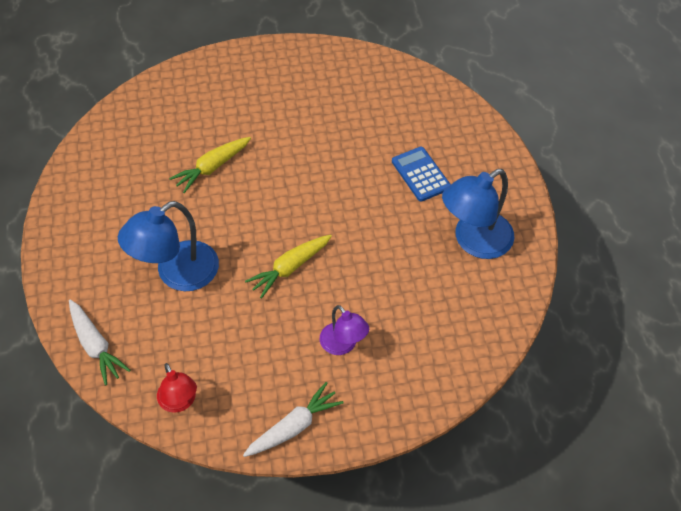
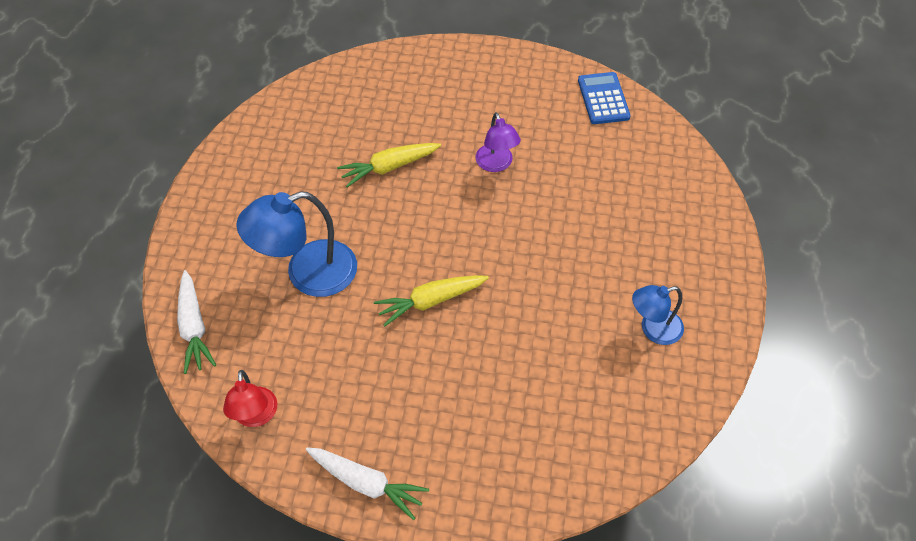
camera: 20 degrees right, 0 degrees up
(293, 427) = (366, 483): white carrot -> white carrot turned 45 degrees clockwise
(343, 345) = (456, 406): purple lamp -> purple lamp (496, 164)
(420, 174) = (618, 235): blue calculator -> blue calculator (603, 99)
(474, 241) = (653, 329): blue lamp -> blue lamp, size x0.59

